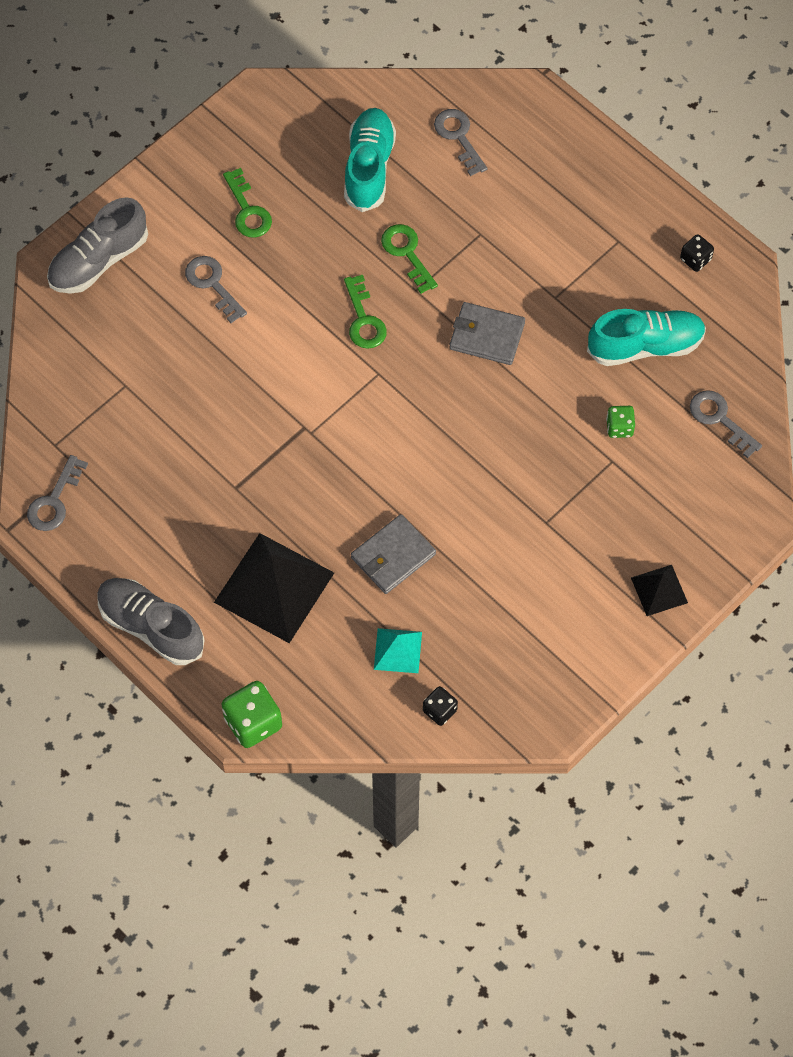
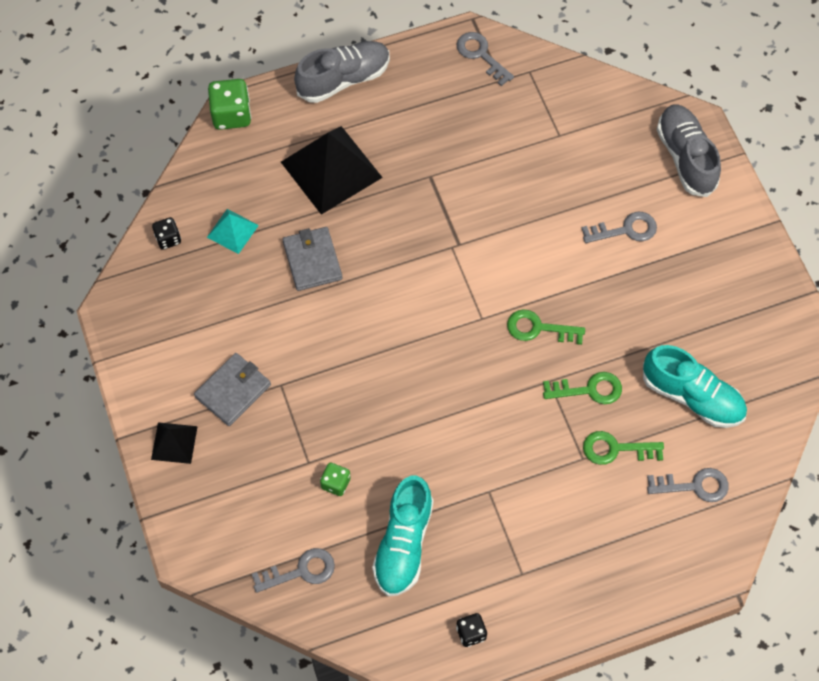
camera: 115 degrees right, 0 degrees up
(248, 210) = (688, 283): green key -> green key (616, 449)
(487, 336) = (477, 417): grey wallet -> grey wallet (233, 391)

